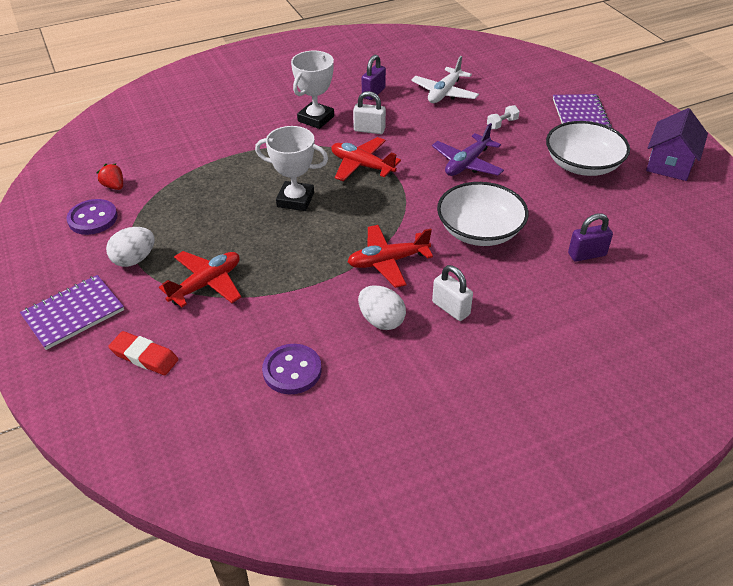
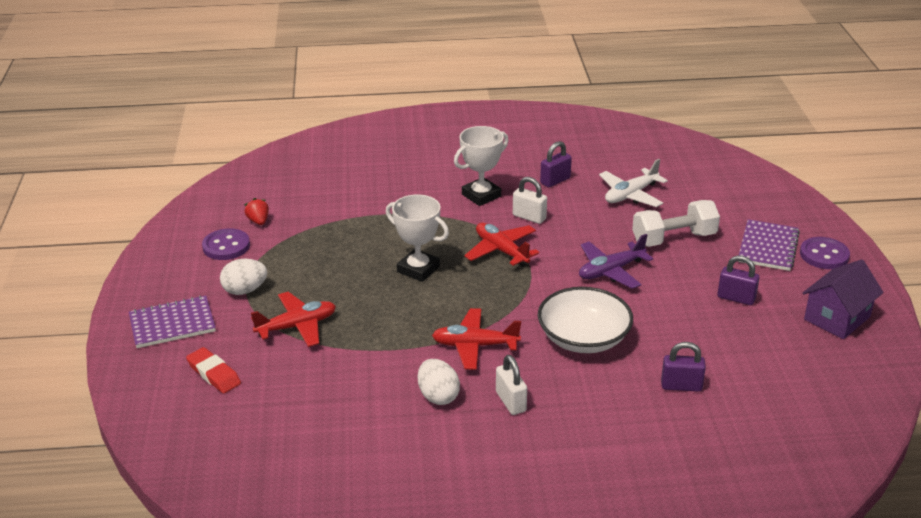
camera: 20 degrees right, 10 degrees down
(292, 370) = (333, 418): purple button -> purple button (824, 255)
(502, 124) = (674, 239): white dumbbell -> white dumbbell, size x2.18
(582, 165) = (736, 298): white bowl -> purple padlock

